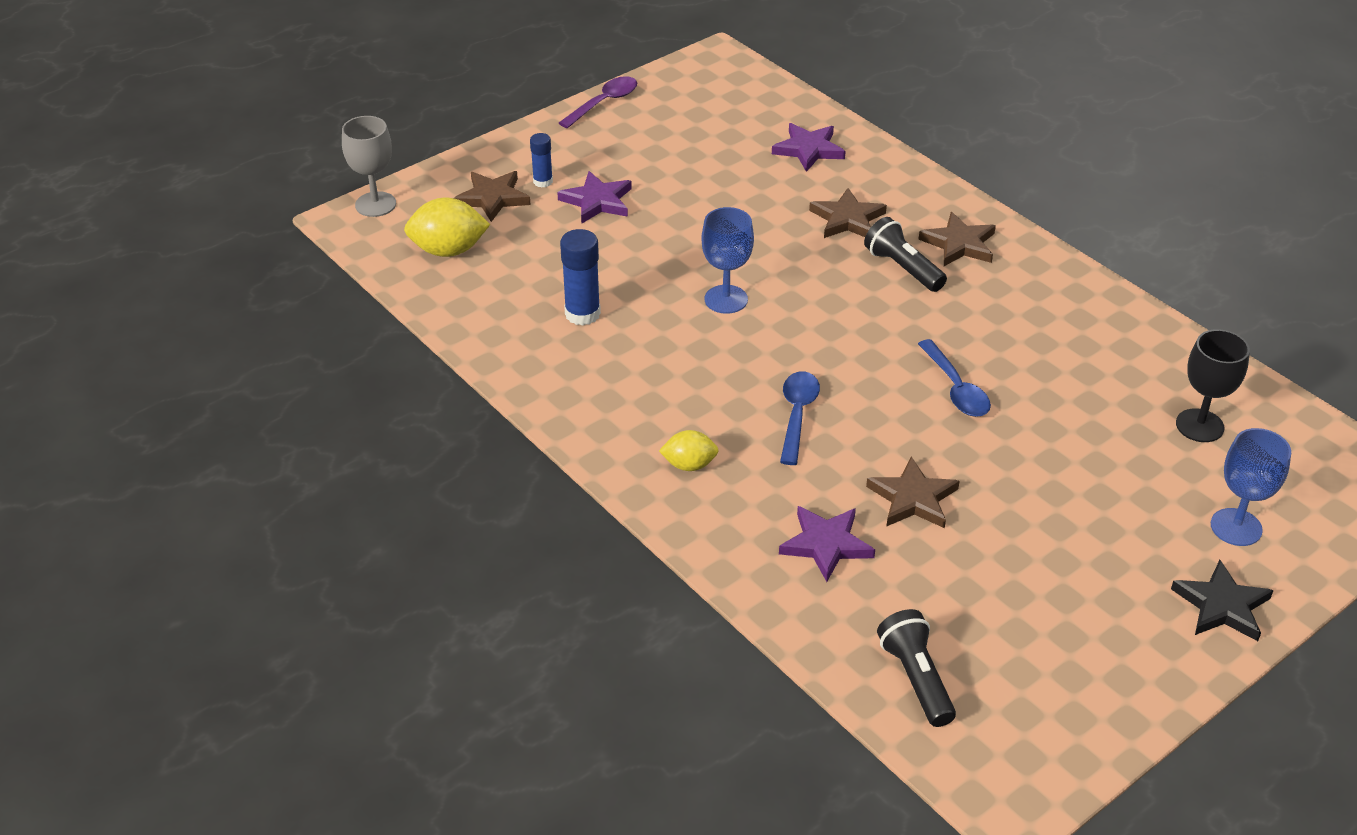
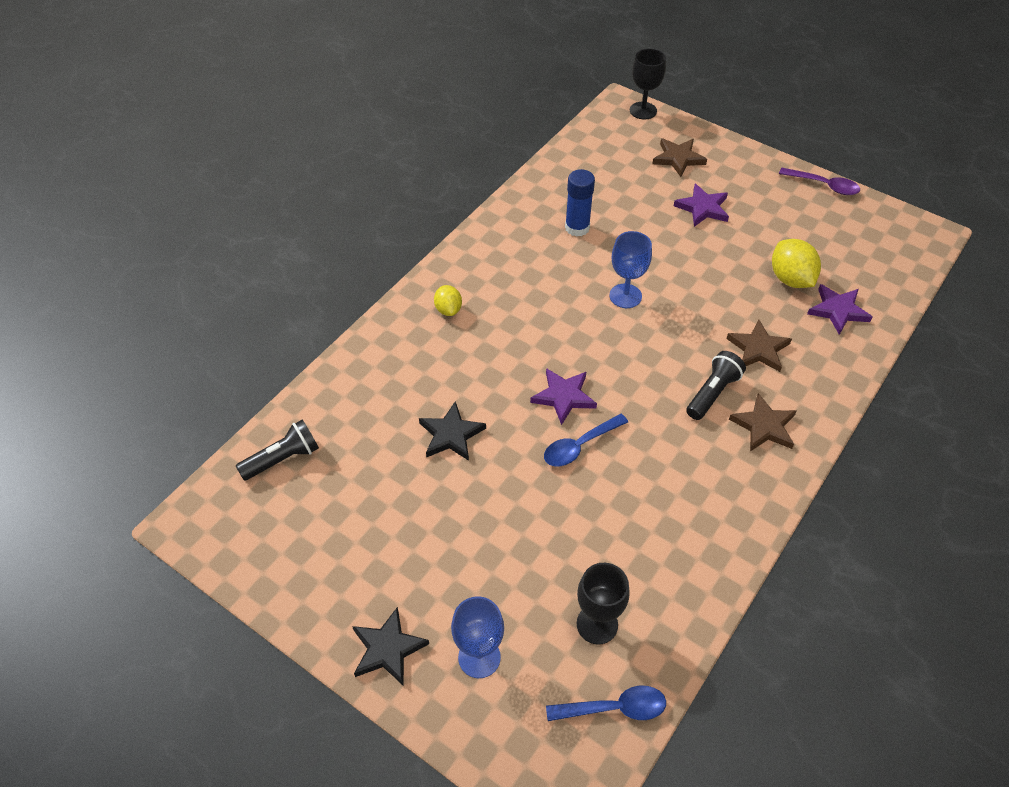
camera: 75 degrees right, 10 degrees up
(375, 204) = (643, 111): grey goblet -> black goblet
(448, 250) = (612, 153): yellow lemon -> yellow lemon (790, 279)
(543, 181) = (710, 177): blue glue stick -> none
(797, 415) = (516, 356): blue spoon -> blue spoon (614, 708)
(826, 544) = (393, 392): purple star -> purple star (563, 396)
(912, 498) = (451, 434): brown star -> black star

